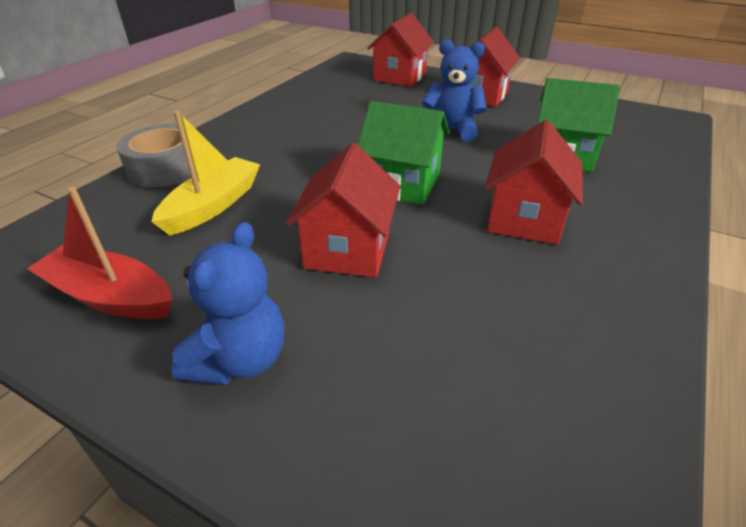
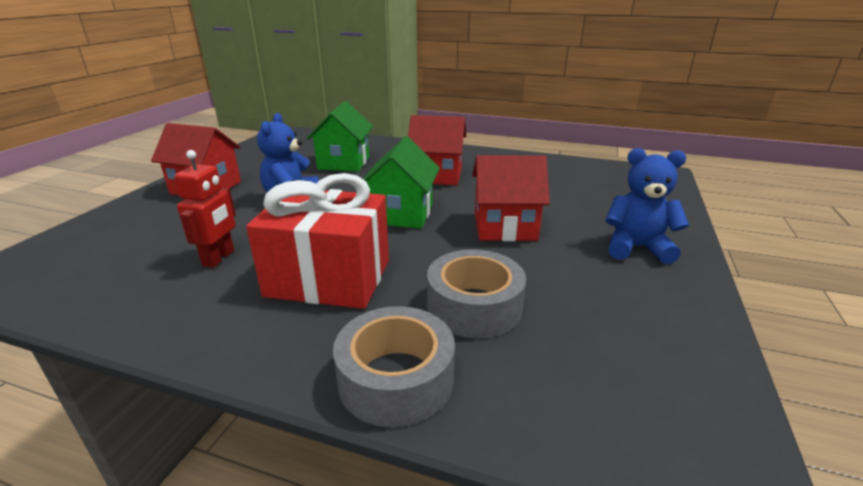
camera: 100 degrees left, 10 degrees down
(110, 296) = (643, 325): red boat -> none
(213, 205) = (474, 306): yellow boat -> grey tape
(295, 148) = (329, 278): none -> red gift
(346, 110) = (219, 258): none -> red robot
(400, 77) = (109, 232): red house -> none

